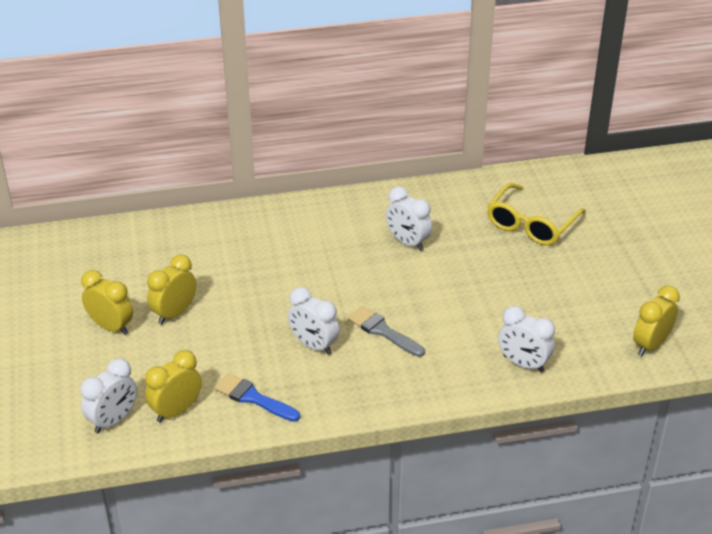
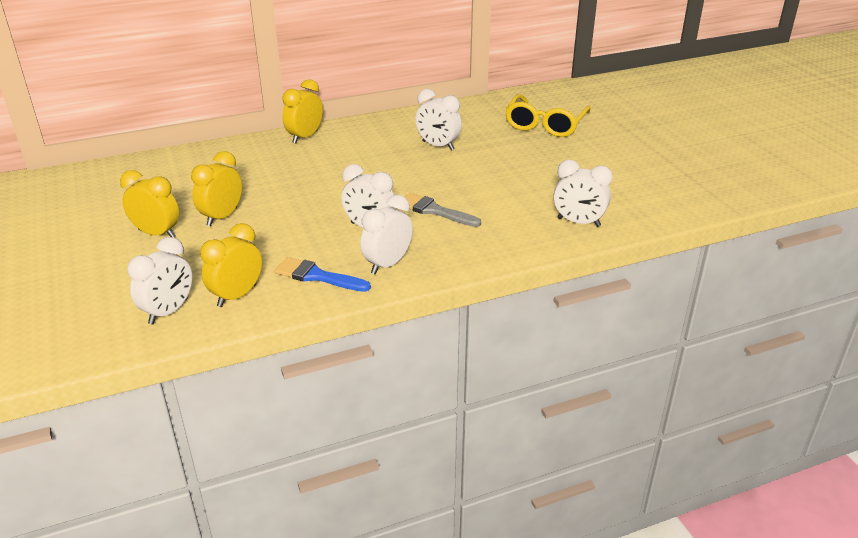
camera: 10 degrees left, 5 degrees down
(321, 392) = (387, 264): none -> white clock
(650, 345) = (689, 197): yellow clock -> yellow clock (305, 137)

